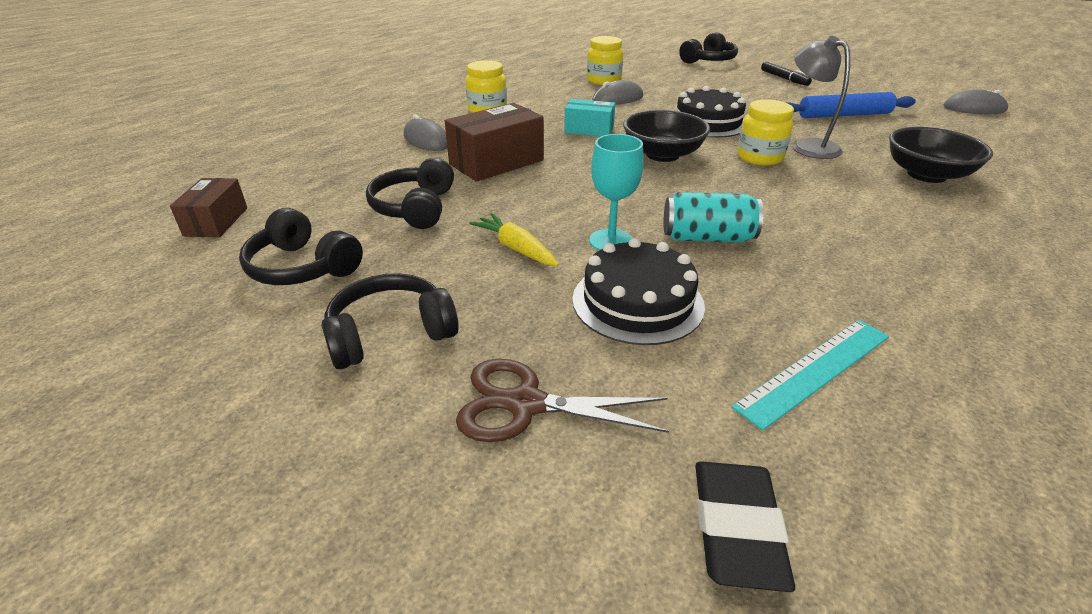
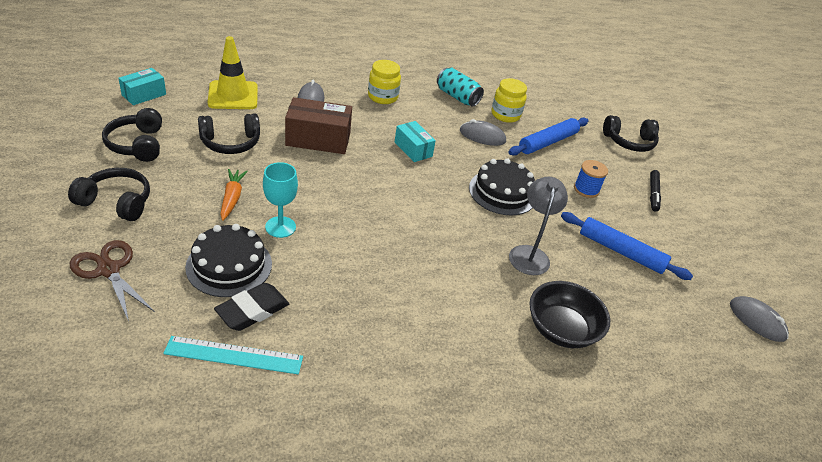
camera: 35 degrees right, 5 degrees up
(216, 222) = (144, 95): brown box -> turquoise box
(335, 172) = (233, 95): none -> yellow traffic cone
(415, 208) = (230, 143): black headphones -> black headphones turned 150 degrees counterclockwise
(516, 248) = (232, 198): yellow carrot -> orange carrot
(662, 155) = (419, 195): black bowl -> none
(665, 82) = (547, 142): none -> blue rolling pin
(707, 237) = (330, 261): turquoise can -> turquoise can (457, 97)
(736, 528) = (88, 370): black eraser -> black eraser (252, 310)
(748, 95) = (586, 189): none -> blue spool
(759, 157) = (476, 239): yellow jar -> none

